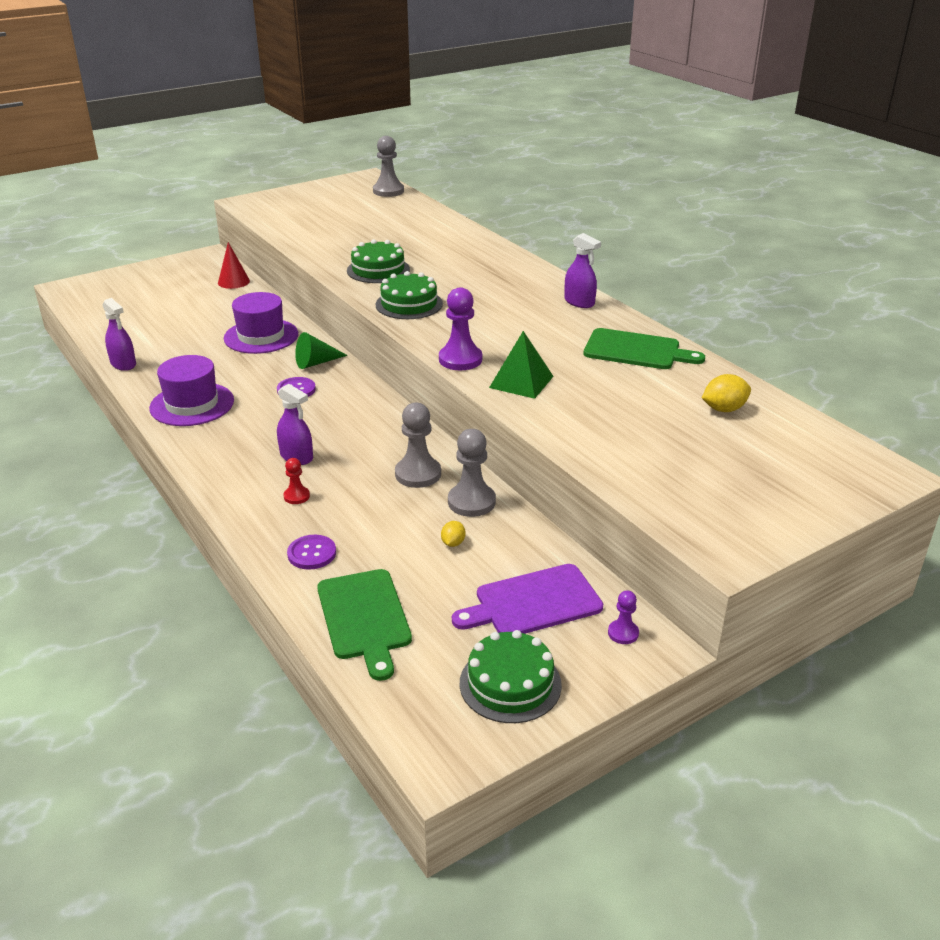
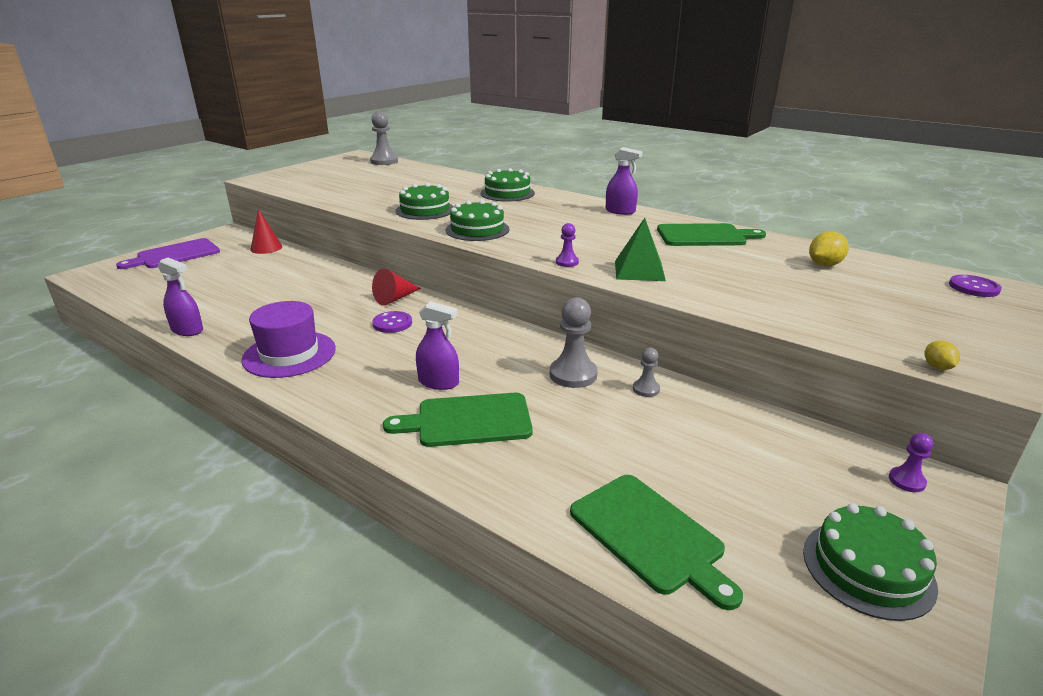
camera: 20 degrees left, 5 degrees down
(261, 336) = (324, 285): purple hat -> none
(296, 496) = (468, 420): red pawn -> green cutting board
(312, 553) = (532, 477): purple button -> purple button (974, 287)
(316, 363) = (395, 298): green cone -> red cone
(453, 543) = (665, 431): yellow lemon -> yellow lemon (937, 367)
(460, 359) = (567, 262): purple pawn -> purple pawn, size x0.54
(471, 502) = (646, 389): grey pawn -> grey pawn, size x0.54
(481, 258) = (507, 193): none -> green cake
(533, 602) = (797, 472): purple cutting board -> purple cutting board (175, 255)

